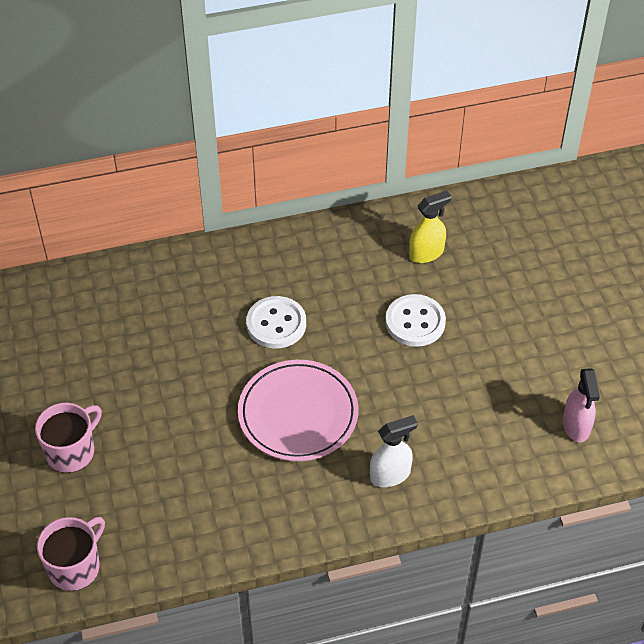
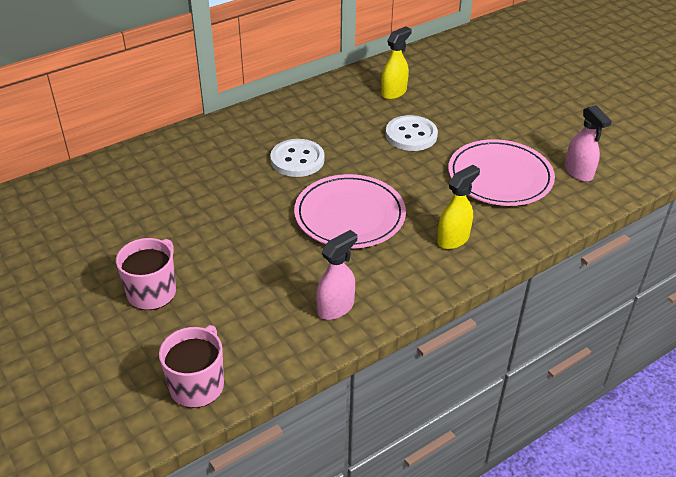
camera: 20 degrees left, 10 degrees down
(234, 522) = (336, 307): none -> pink spray bottle
(390, 475) = (453, 239): white spray bottle -> yellow spray bottle
(484, 407) = (500, 176): none -> pink plate

